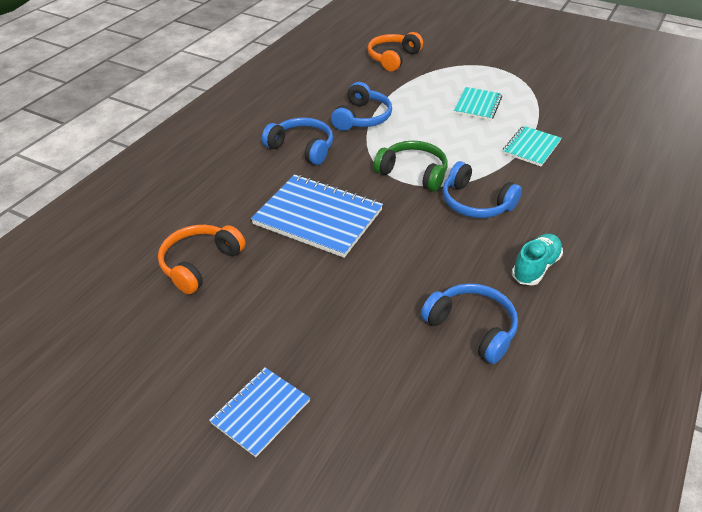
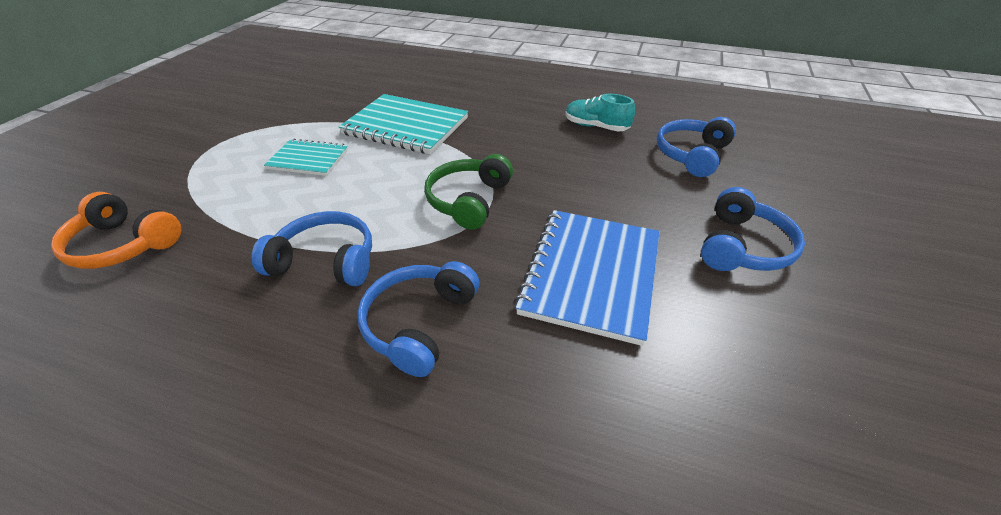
camera: 100 degrees left, 0 degrees up
(200, 264) = (766, 396): orange headphones -> none
(260, 412) = (911, 270): blue notebook -> none
(475, 203) = (514, 157): blue headphones -> blue headphones (742, 246)
(531, 147) = (405, 126): turquoise notebook -> turquoise notebook, size x1.74

